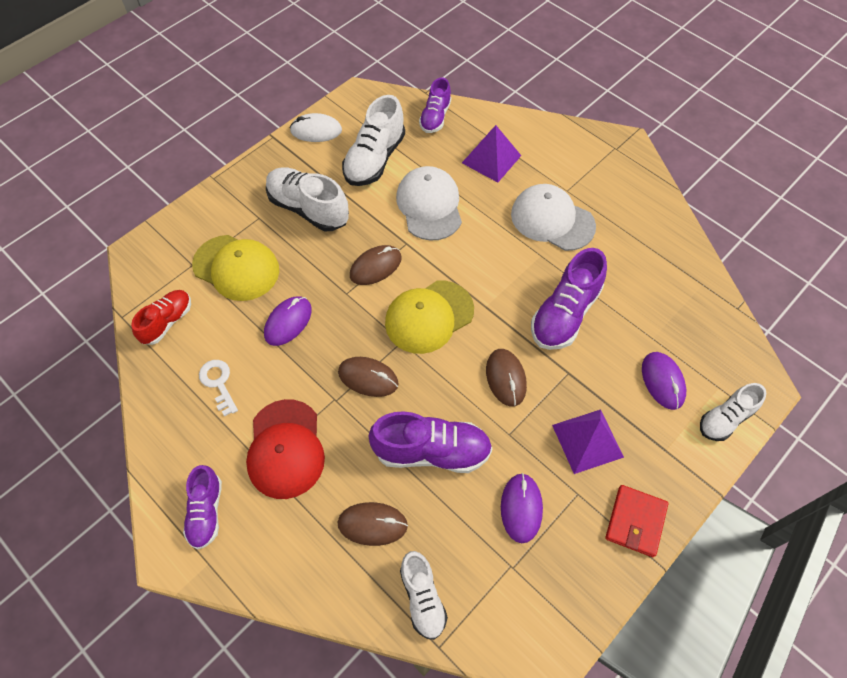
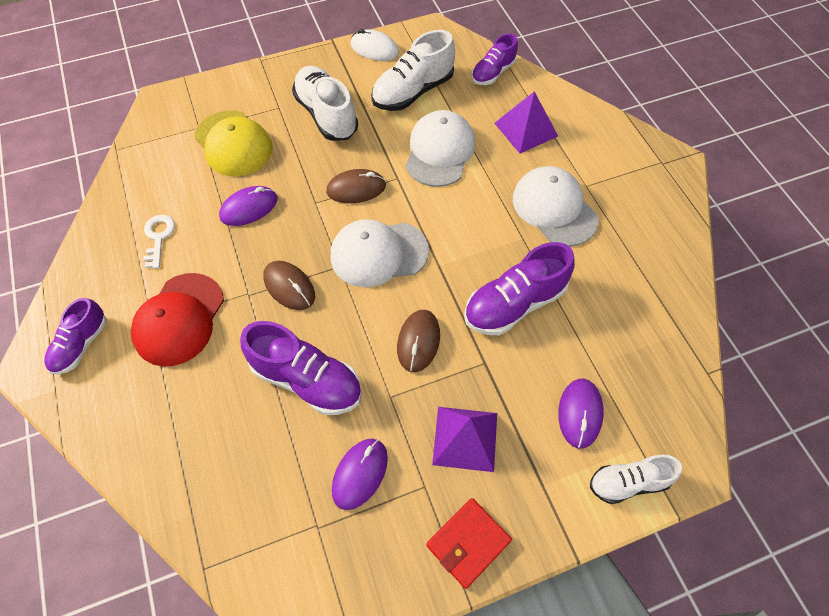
camera: 25 degrees right, 0 degrees up
(167, 322) = (149, 168): red shoe -> none
(372, 524) = (213, 423): brown mouse -> none
(422, 598) = (216, 514): white shoe -> none
(429, 317) = (378, 253): yellow cap -> white cap

